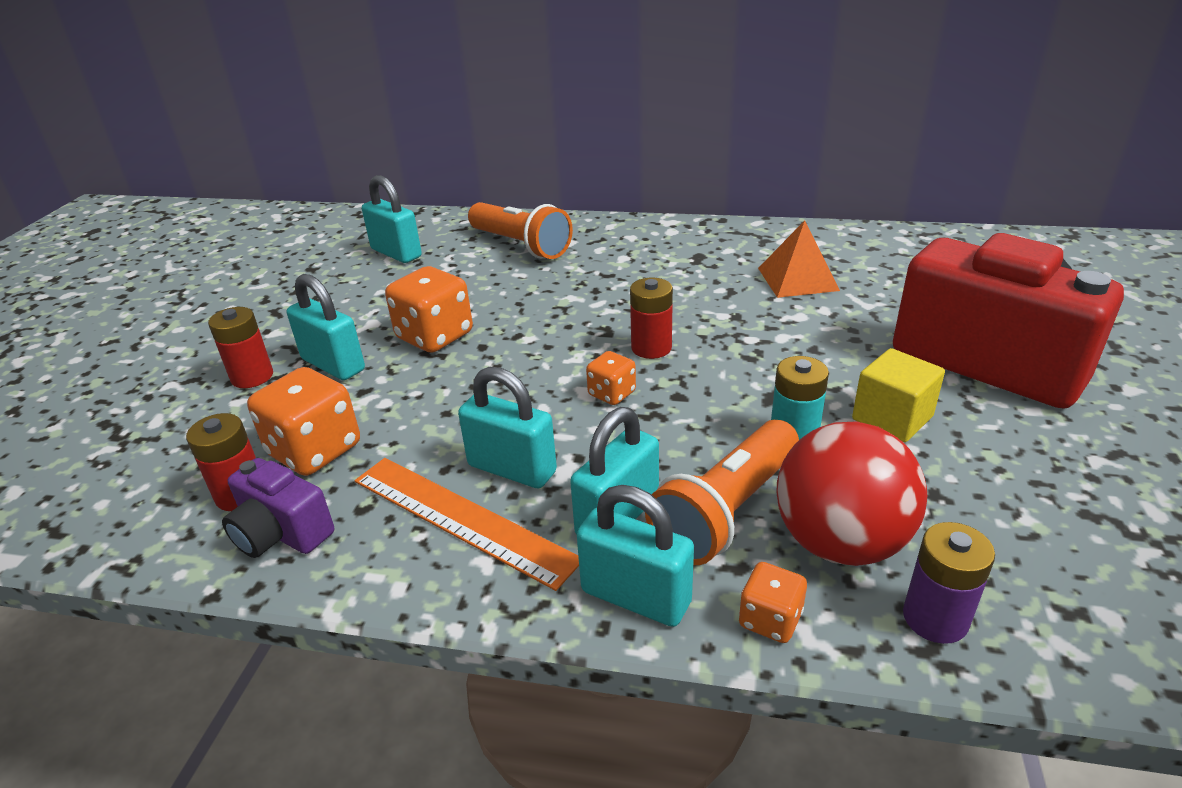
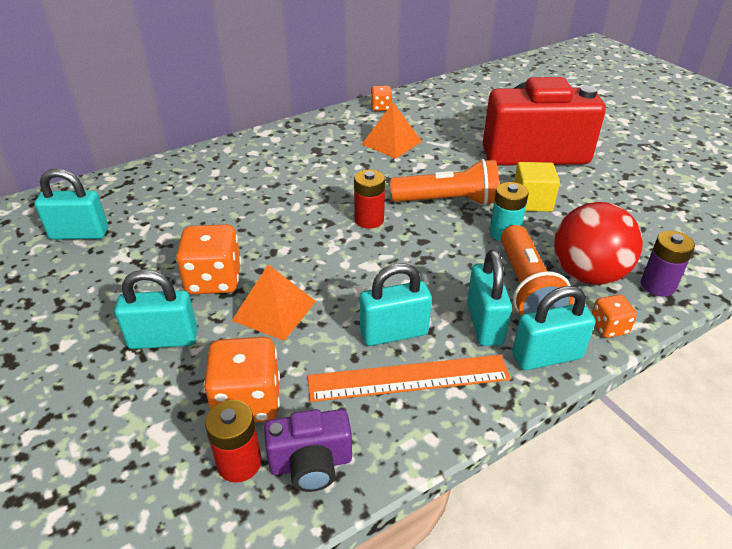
camera: 45 degrees left, 5 degrees up
(252, 377) = (104, 385): red battery -> none
(442, 387) = (274, 310): none -> orange pyramid
(521, 246) = (181, 188): orange flashlight -> orange flashlight (448, 201)
(611, 394) = (385, 258): orange dice -> orange dice (381, 108)

